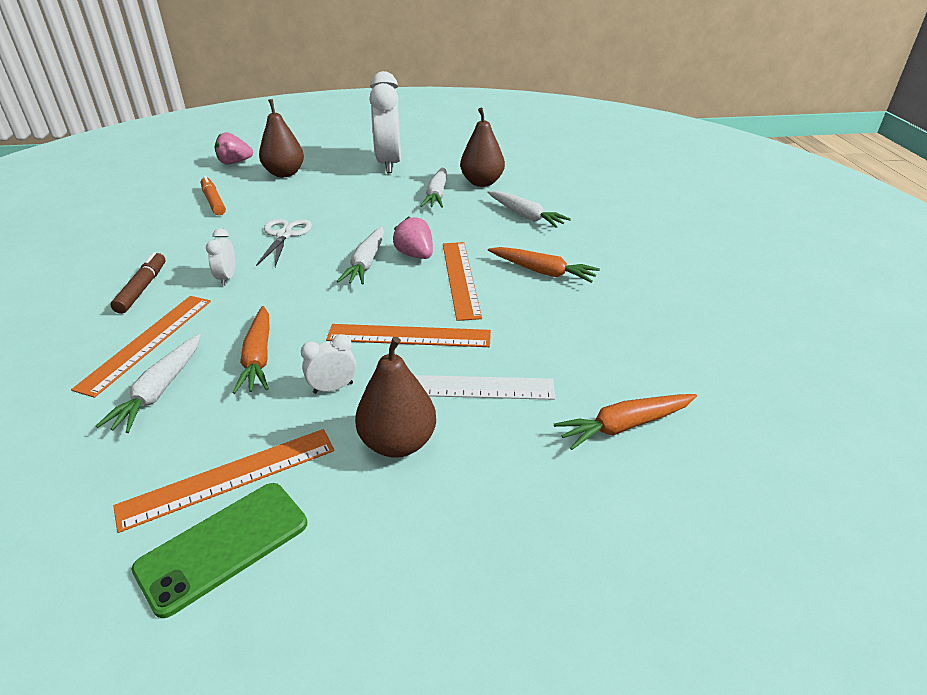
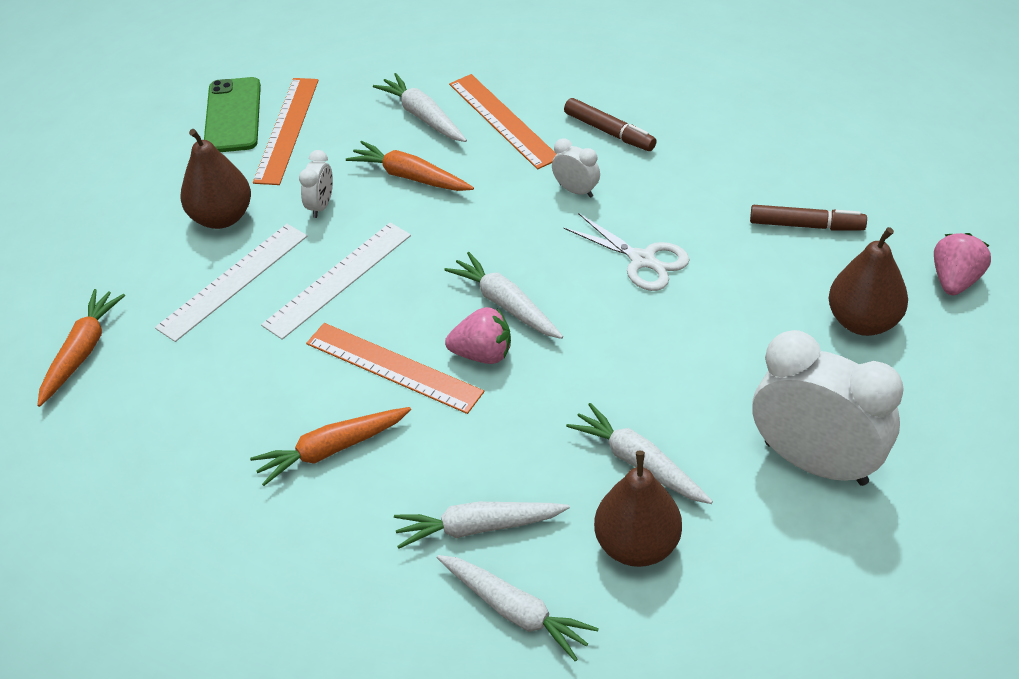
camera: 130 degrees right, 10 degrees up
(213, 201) = (806, 225): orange marker -> brown marker
(409, 336) = (338, 279): orange ruler -> white ruler
(551, 194) = (515, 611): none -> white carrot

